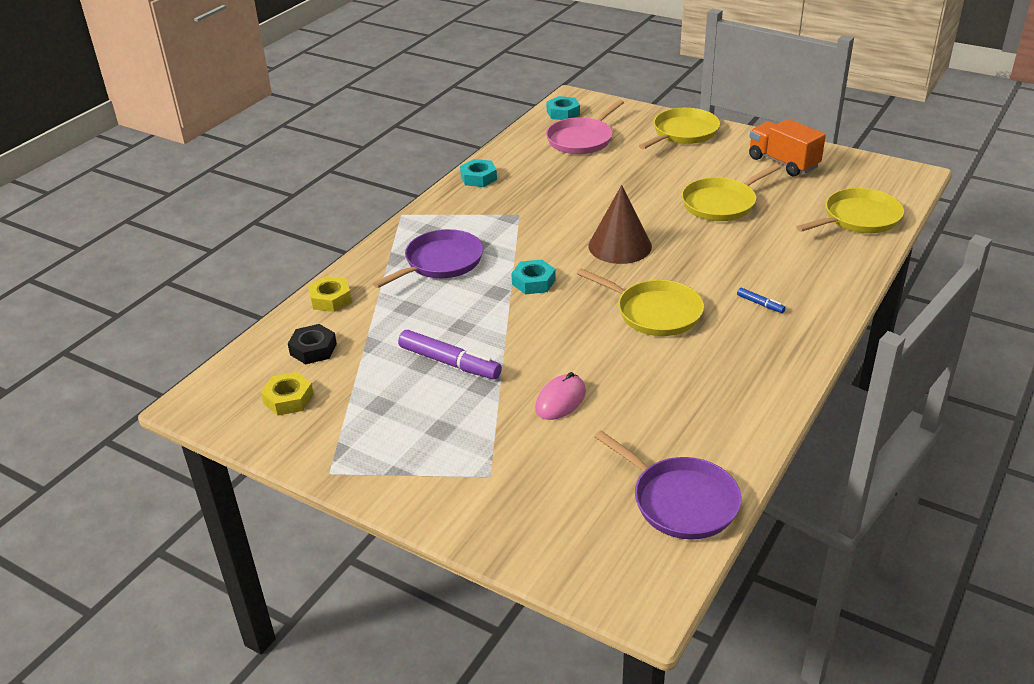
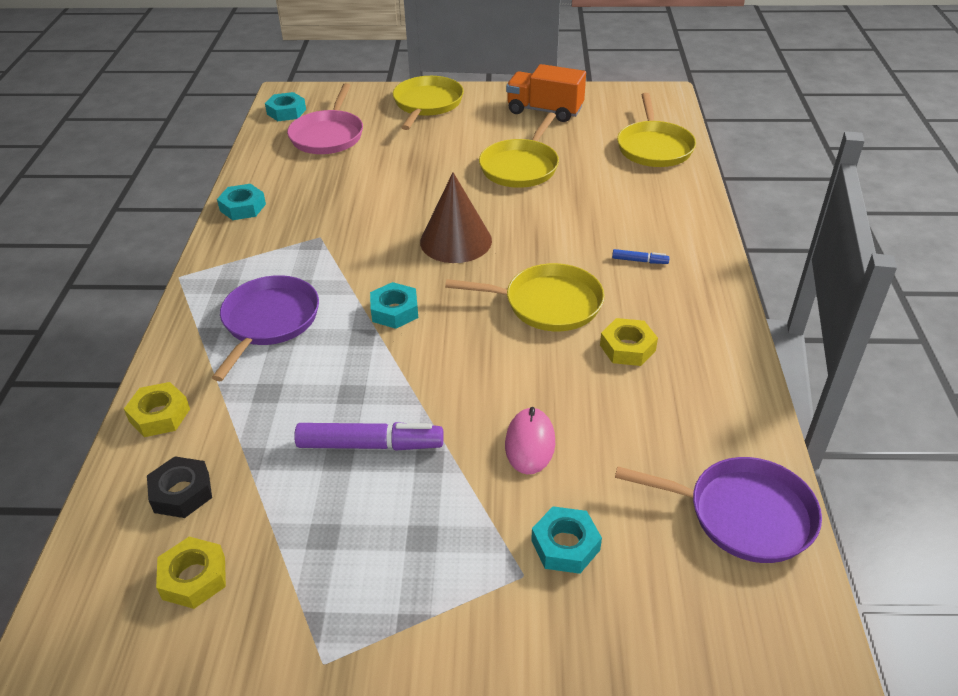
camera: 30 degrees left, 5 degrees up
(532, 470) = (565, 545): none -> turquoise nut
(692, 363) = (627, 348): none -> yellow nut
(858, 218) = (654, 147): yellow pan -> yellow pan turned 150 degrees clockwise

